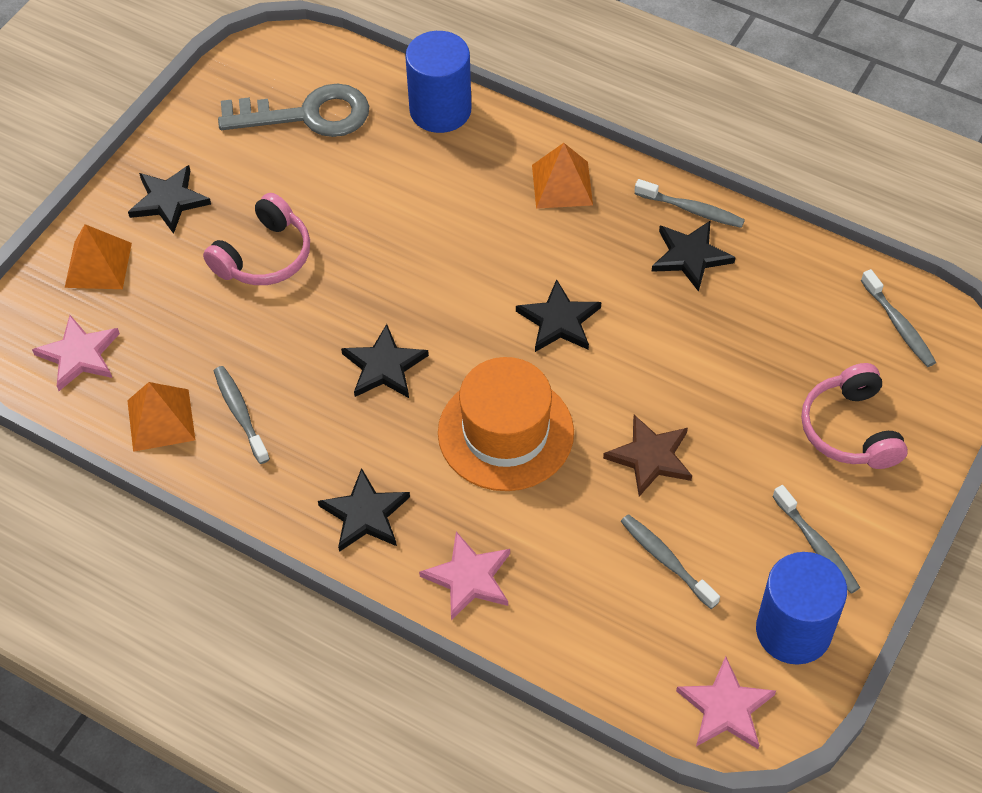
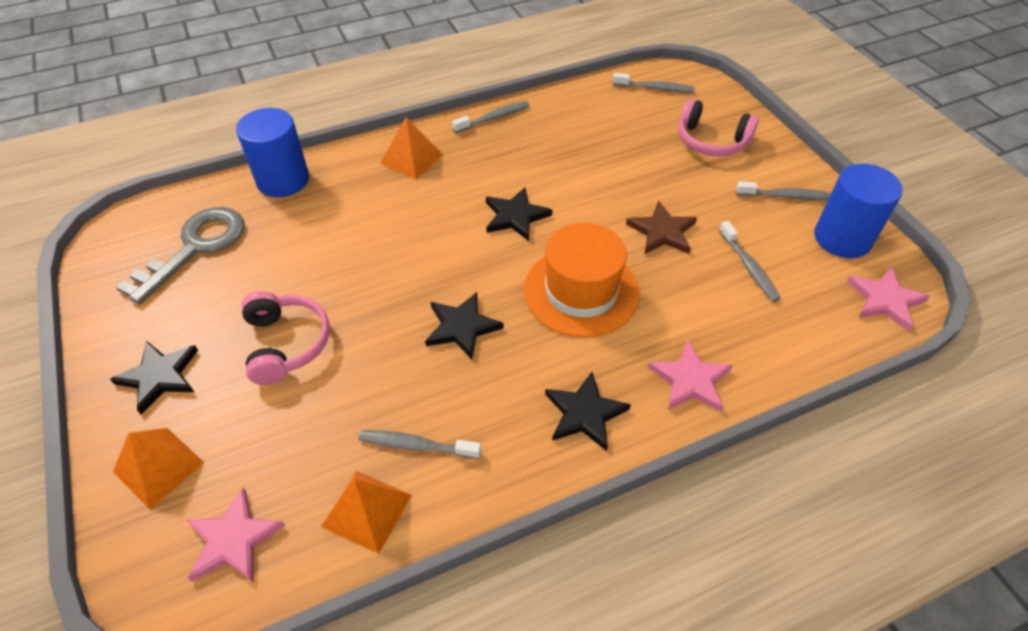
camera: 55 degrees left, 5 degrees down
(666, 560) = (749, 267): grey toothbrush -> grey toothbrush turned 105 degrees counterclockwise
(690, 256) = (527, 136): black star -> none

